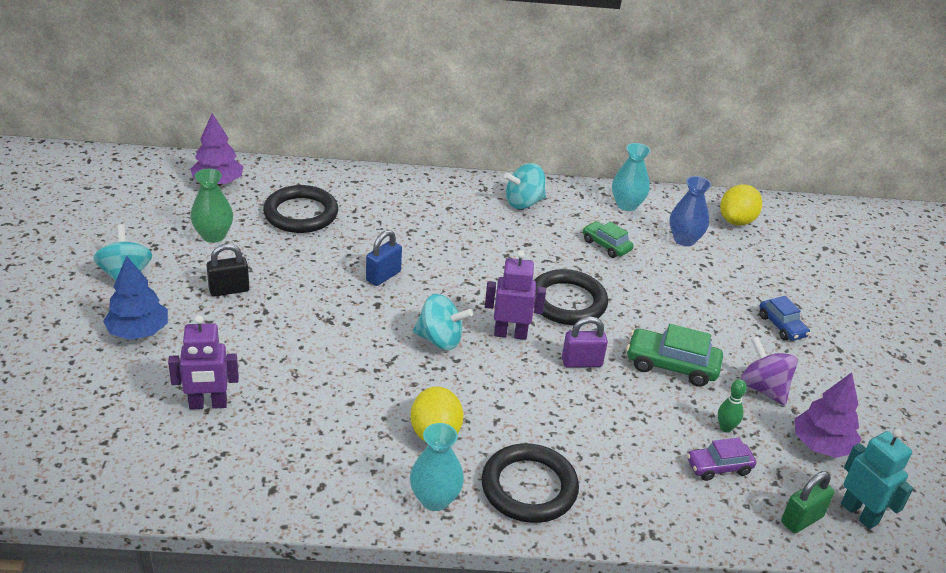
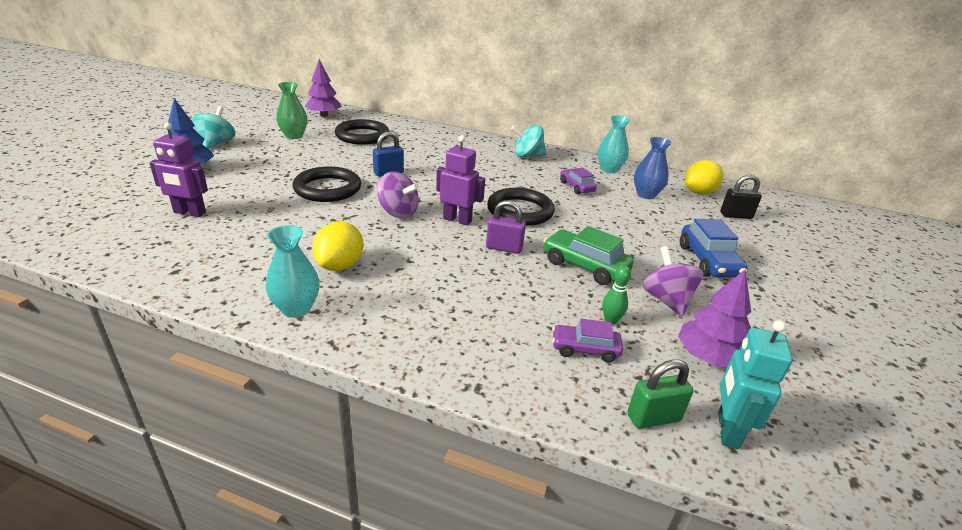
camera: 20 degrees right, 5 degrees down
(229, 290) = (274, 161): black padlock -> black padlock (736, 215)
(440, 340) = (398, 212): turquoise spinning top -> purple spinning top
(529, 487) = (386, 320): black ring -> black ring (327, 189)
(606, 245) = (576, 187): green car -> purple car
(782, 326) = (708, 261): blue car -> blue car, size x1.55
(859, 513) = (727, 430): turquoise robot -> turquoise robot turned 150 degrees counterclockwise

